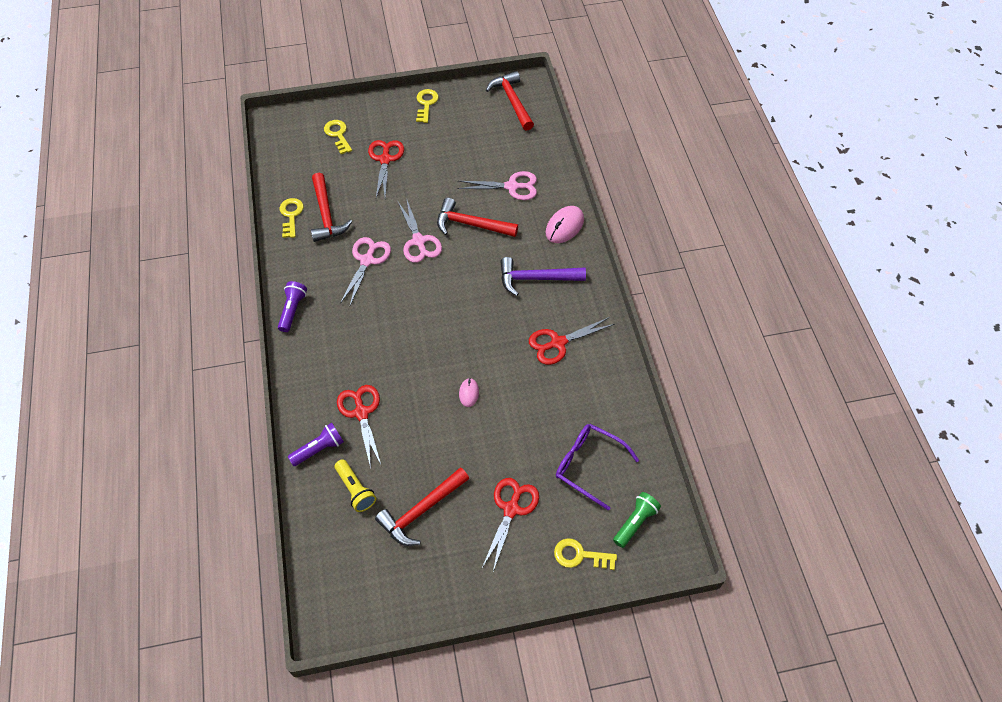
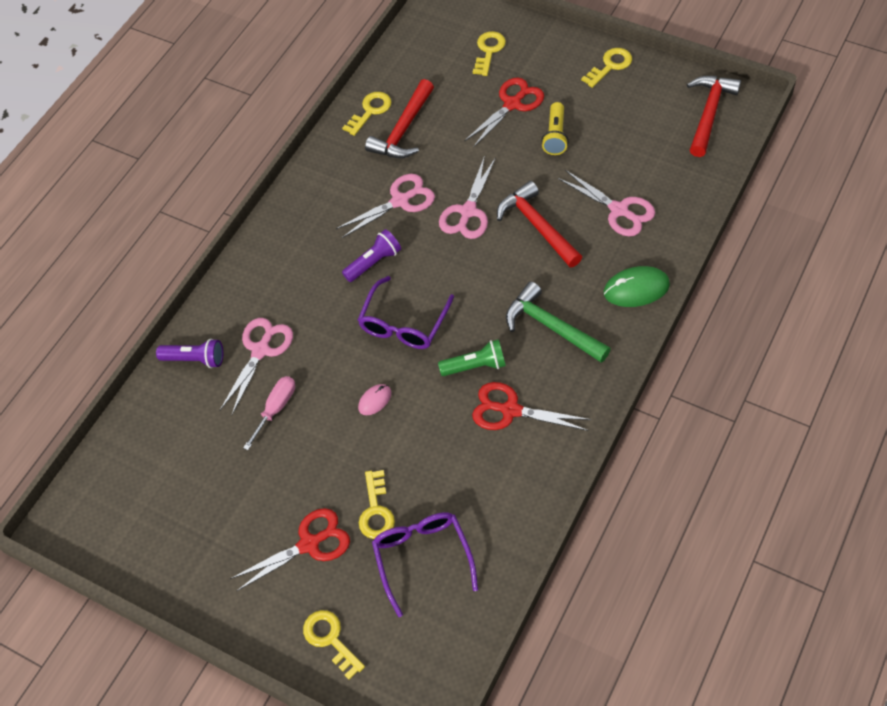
camera: 45 degrees right, 0 degrees up
(292, 310) = (289, 208): purple flashlight -> purple flashlight (373, 262)
(355, 490) = (191, 420): yellow flashlight -> yellow flashlight (555, 136)
(361, 412) = (261, 350): red scissors -> pink scissors
(408, 442) = (275, 409): none -> pink screwdriver
(421, 511) = (229, 483): red hammer -> none
(442, 335) = (403, 324): none -> purple glasses
(534, 458) = (376, 511): none -> yellow key
(536, 279) = (551, 327): purple hammer -> green hammer
(564, 226) = (636, 289): pink mouse -> green mouse
(635, 522) = (414, 650): green flashlight -> green flashlight (475, 366)

